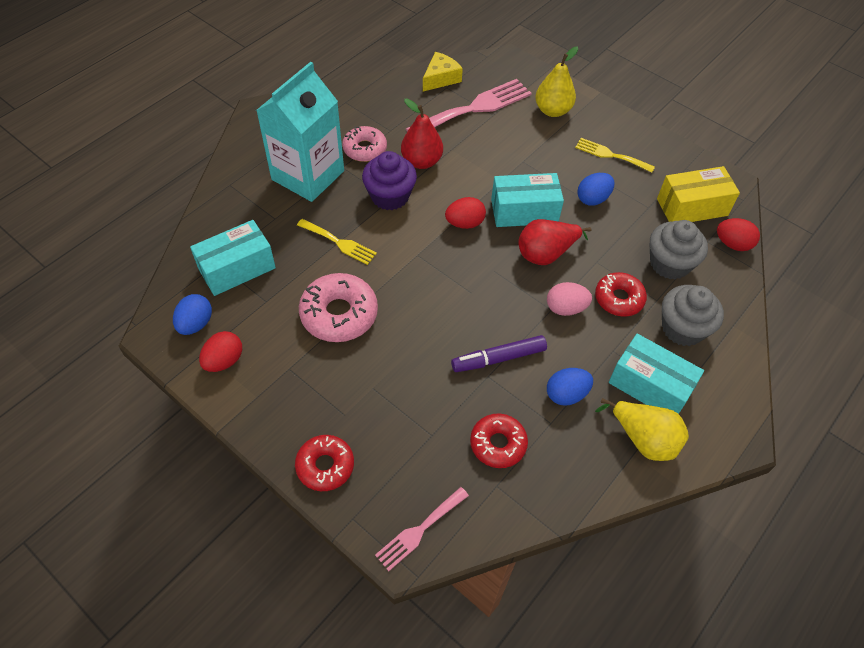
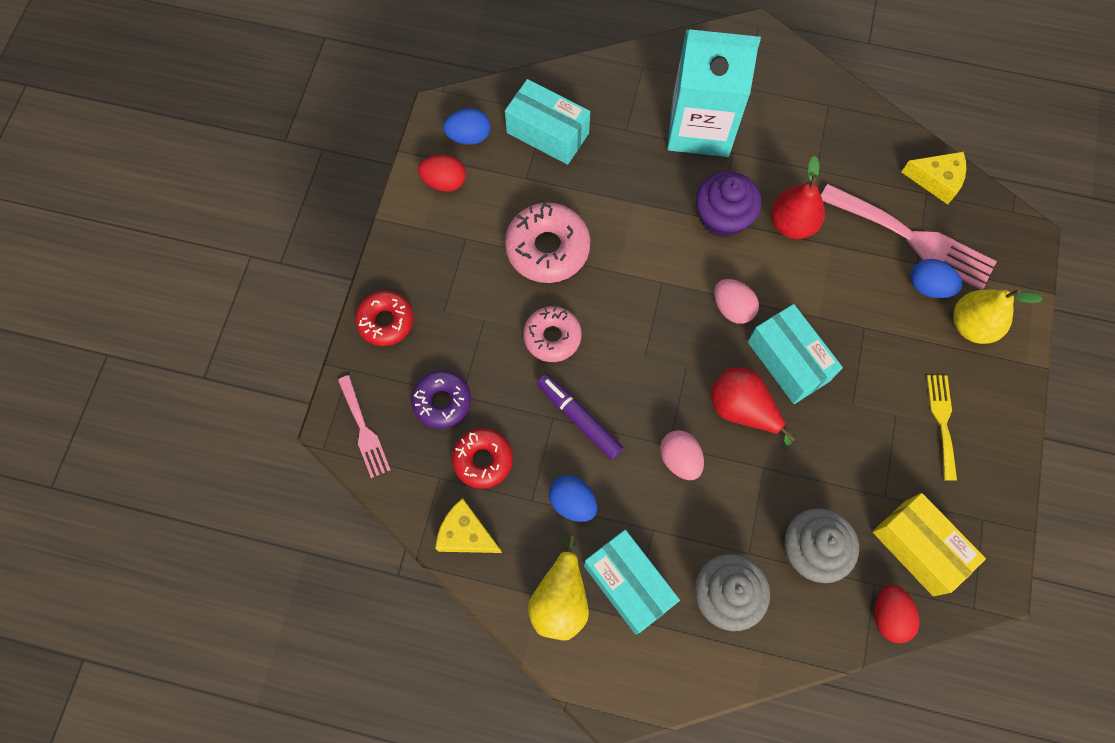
camera: 65 degrees right, 15 degrees up
(339, 243) = (632, 203): yellow fork -> none
(365, 149) = (772, 160): pink donut -> pink donut (552, 337)
(419, 530) = (364, 430): pink fork -> pink fork turned 135 degrees counterclockwise
(428, 453) = (442, 402): none -> purple donut
(465, 223) = (732, 308): red egg -> pink egg
(557, 486) = (466, 534): none -> yellow cheese
(593, 199) = (856, 427): blue egg -> blue egg (928, 286)
(619, 299) = (725, 511): red donut -> none
(650, 386) = (628, 584): turquoise box -> turquoise box turned 45 degrees counterclockwise

